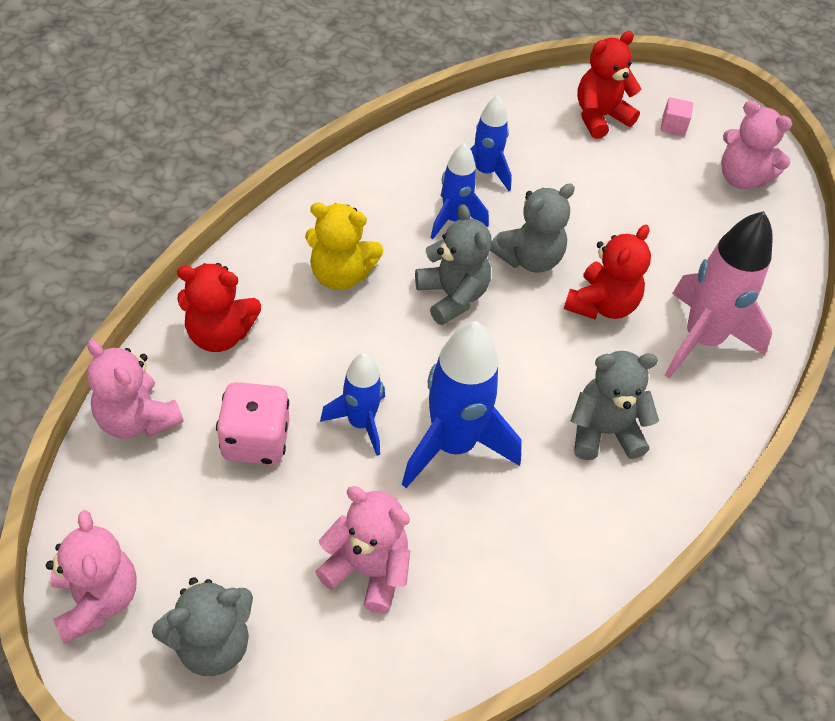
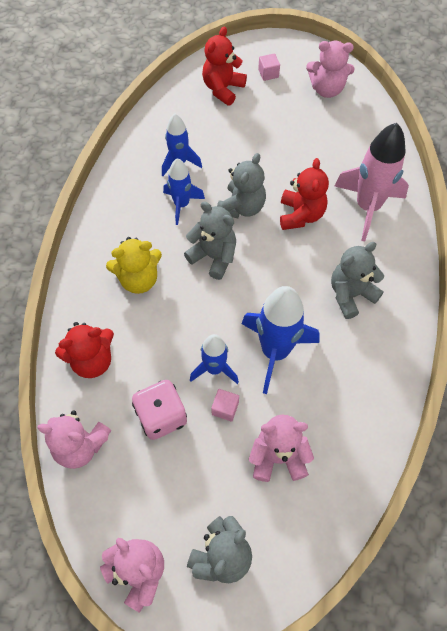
camera: 25 degrees left, 10 degrees up
(340, 475) = (225, 408): none -> pink cube

